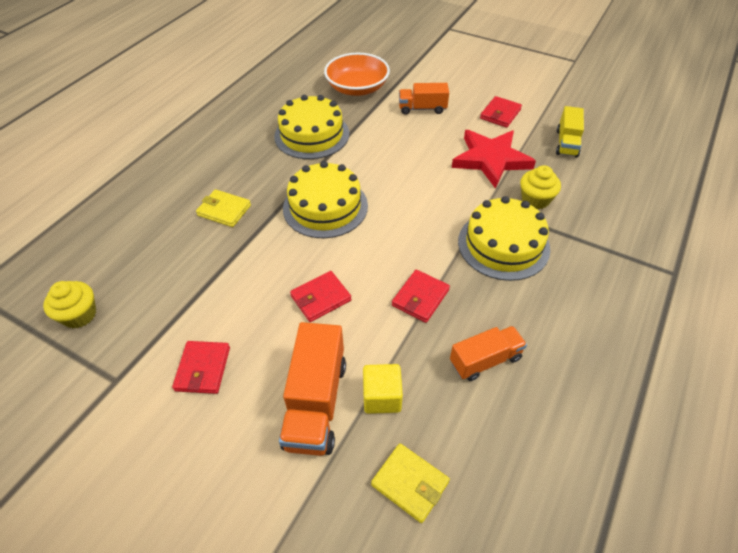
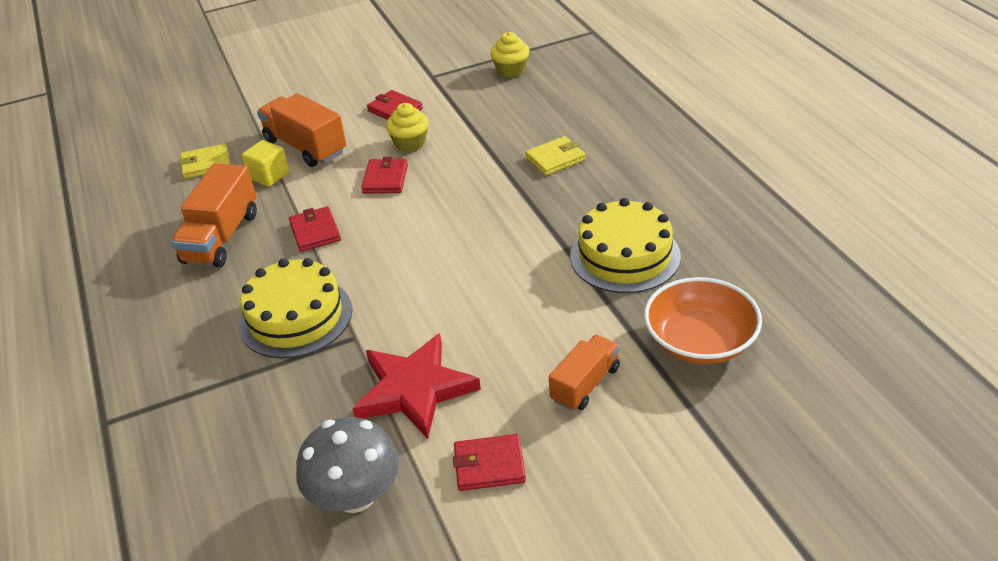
camera: 130 degrees right, 10 degrees down
(325, 207) = (489, 220): yellow cake -> none
(485, 360) = (221, 237): orange truck -> orange truck, size x1.56
(500, 114) = (489, 465): red wallet -> red wallet turned 75 degrees counterclockwise
(535, 200) = (313, 384): yellow cupcake -> yellow cupcake (410, 143)
(566, 143) = (355, 495): yellow truck -> grey mushroom

